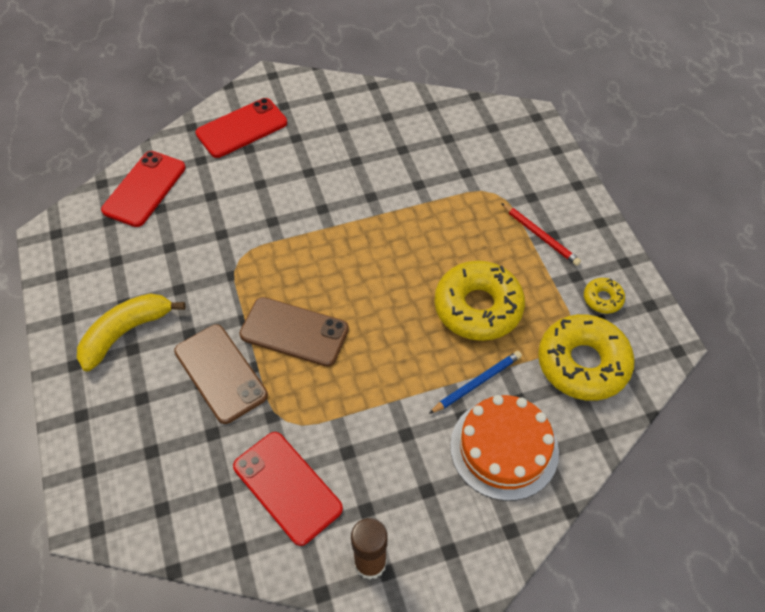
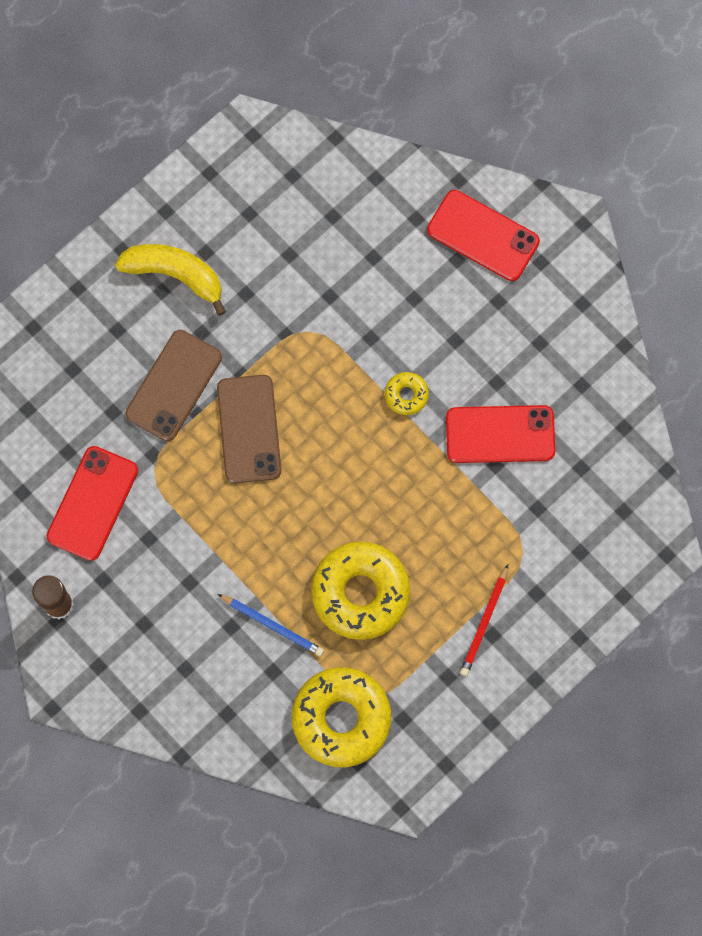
camera: 65 degrees right, 20 degrees up
(144, 189) = (349, 185): red phone -> red phone (500, 434)
(504, 448) = (215, 676): orange cake -> none
(602, 299) = (430, 714): yellow donut -> yellow donut (406, 395)

